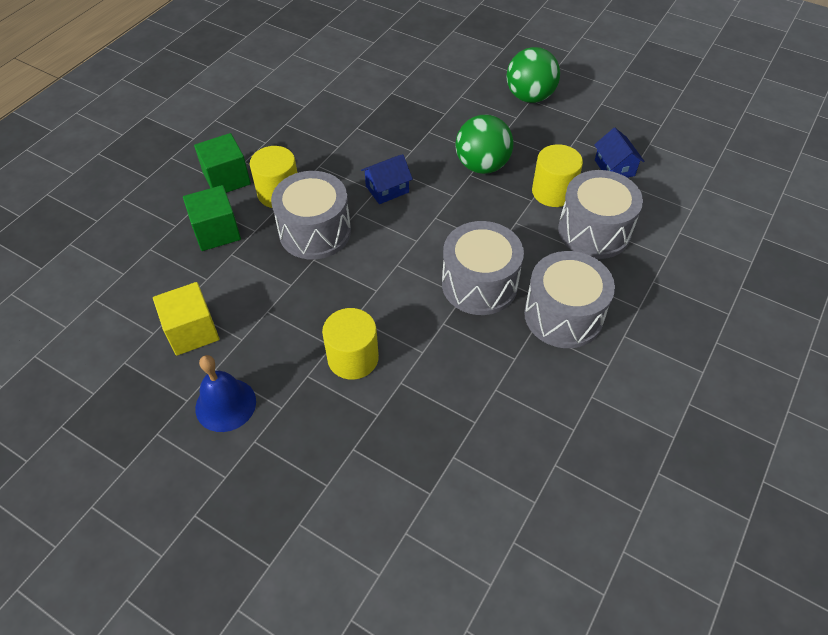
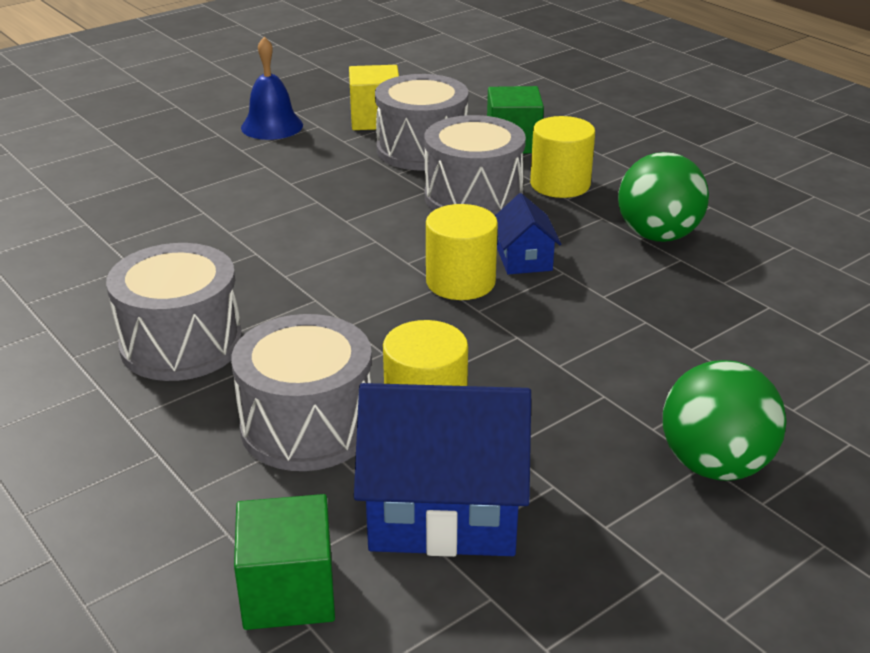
camera: 110 degrees right, 20 degrees down
(227, 179) = (606, 157): green cube -> green cube (288, 592)
(353, 358) = (262, 191): yellow cylinder -> yellow cylinder (460, 282)
(479, 284) = (293, 292): grey drum -> grey drum (422, 150)
(482, 166) = (532, 353): green ball -> green ball (658, 235)
(614, 168) = (444, 510): blue house -> blue house, size x1.94

